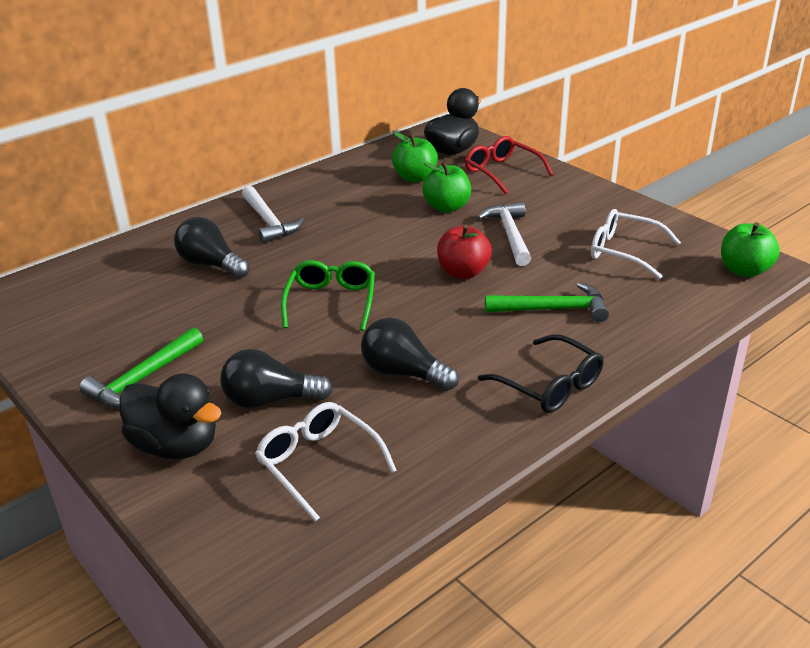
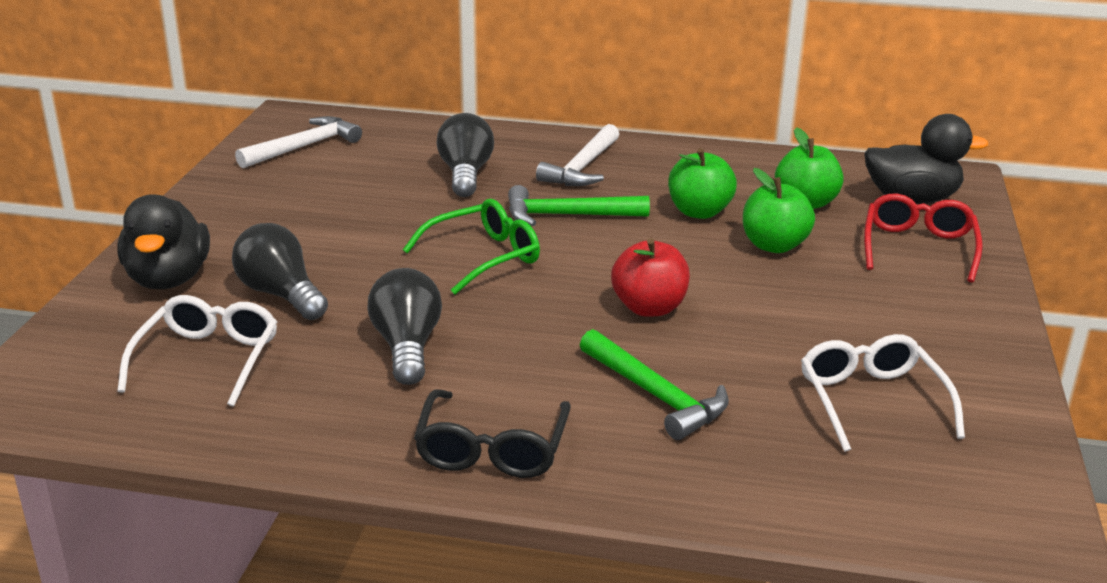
camera: 50 degrees right, 5 degrees down
(143, 379) = (248, 223): green hammer -> green hammer (567, 215)
(509, 234) = (779, 306): white hammer -> white hammer (304, 147)
(744, 270) = (985, 521): green apple -> green apple (699, 212)

